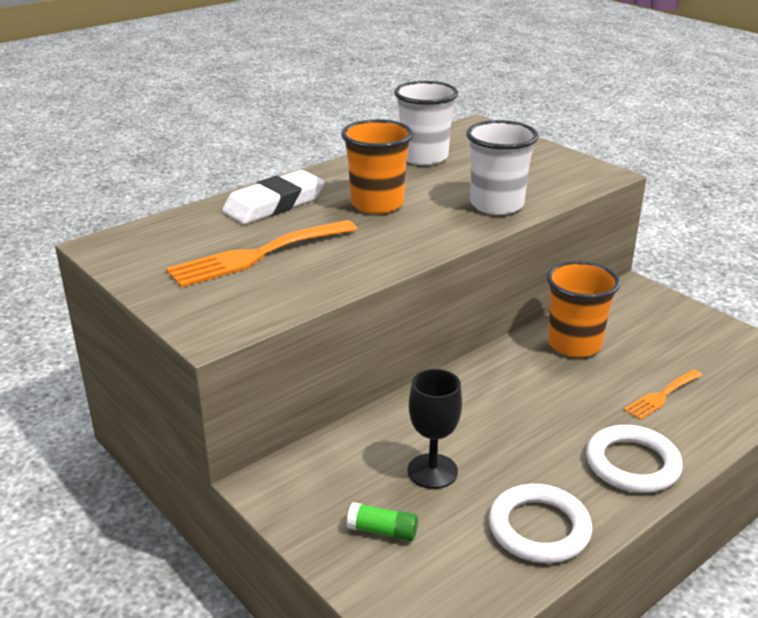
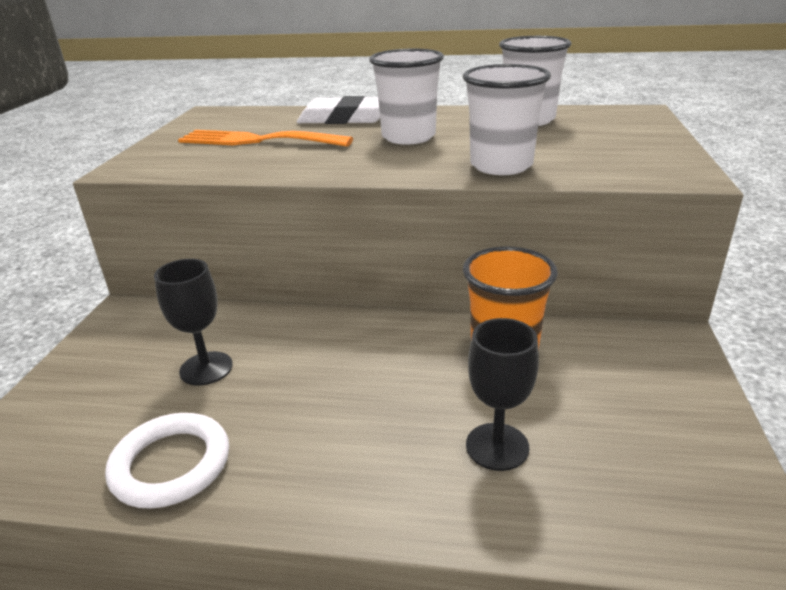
camera: 50 degrees right, 0 degrees up
(377, 204) = (408, 137): orange cup -> white cup
(382, 531) = (103, 382): green glue stick -> none
(632, 464) = (341, 481): white ring -> none
(661, 396) = (497, 446): orange fork -> black goblet

